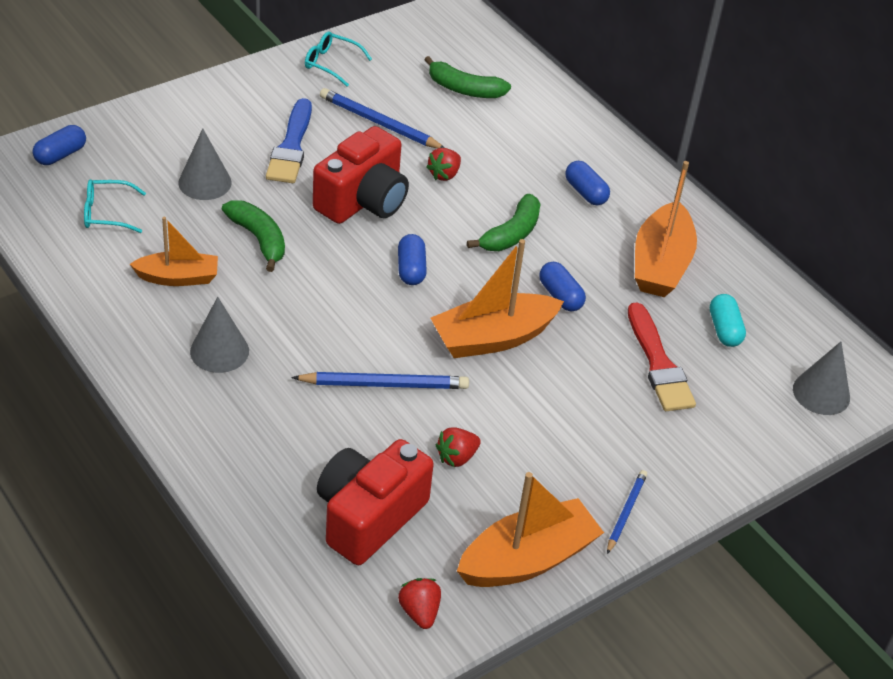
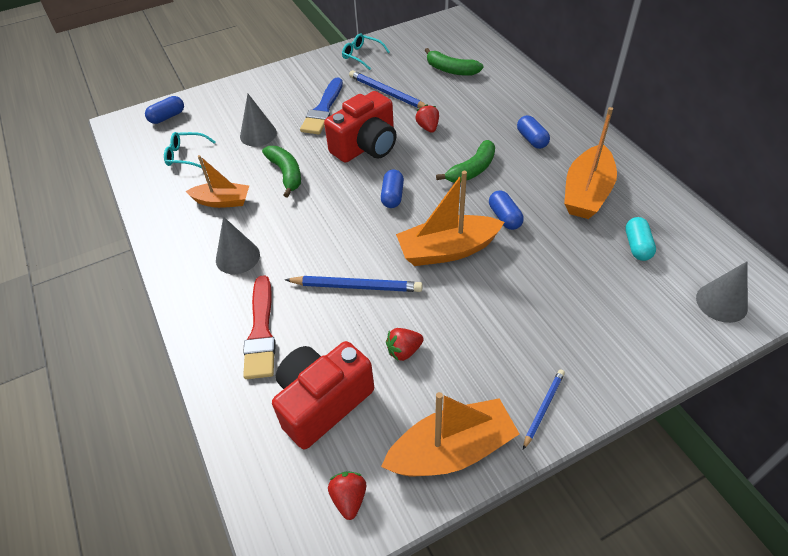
camera: 15 degrees right, 5 degrees up
(444, 174) = (428, 127): red strawberry -> red strawberry turned 120 degrees clockwise
(658, 364) = (580, 274): red brush -> red brush (261, 332)

